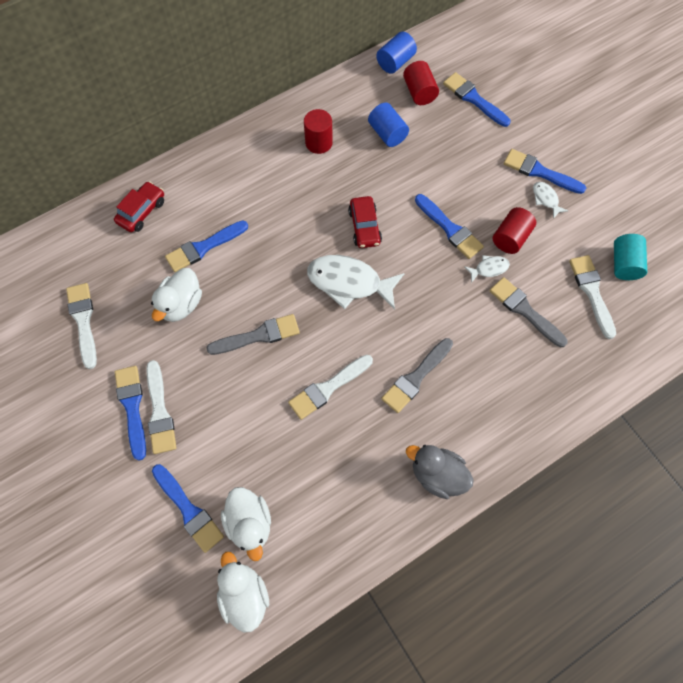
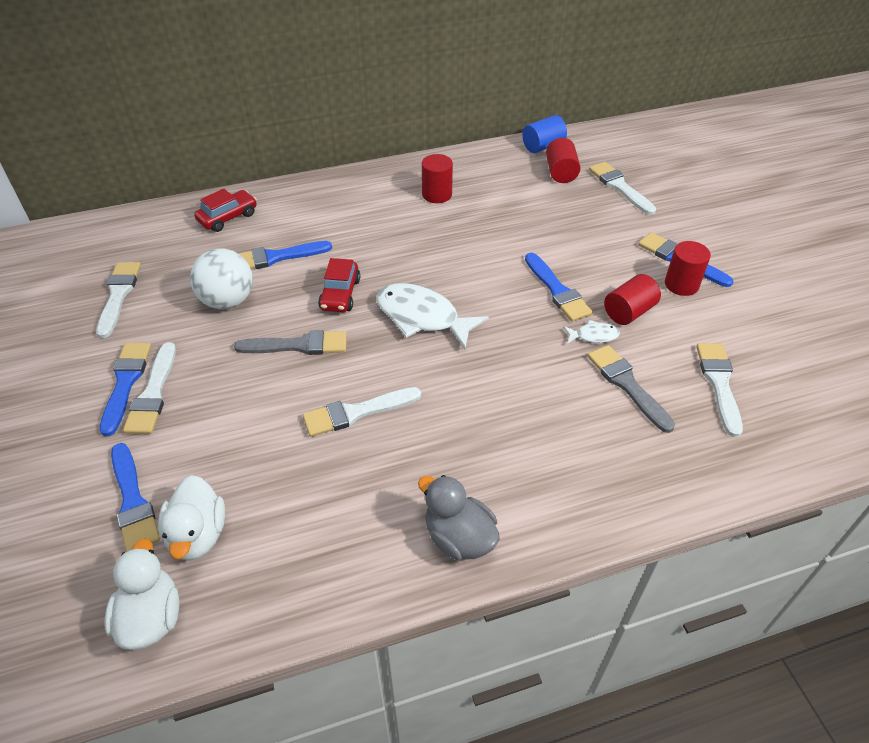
camera: 15 degrees right, 20 degrees down
(181, 304) = (228, 301): white duck -> white ball
(364, 227) = (459, 271): red car -> red car (340, 294)
(387, 133) = (514, 199): blue cylinder -> none
(416, 377) = (468, 425): grey brush -> none
(473, 99) = (619, 187): blue brush -> white brush
(546, 199) = (681, 284): white fish -> red cylinder
(624, 264) = (768, 363): turquoise cylinder -> none

